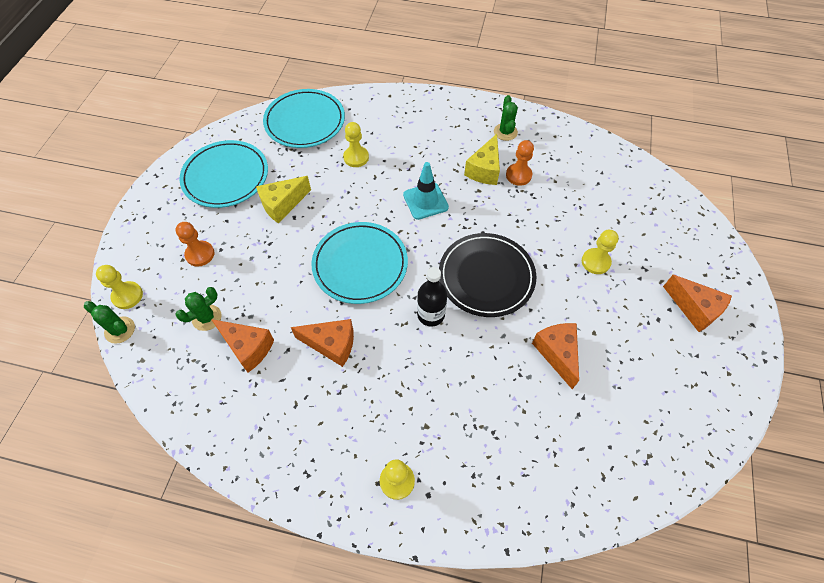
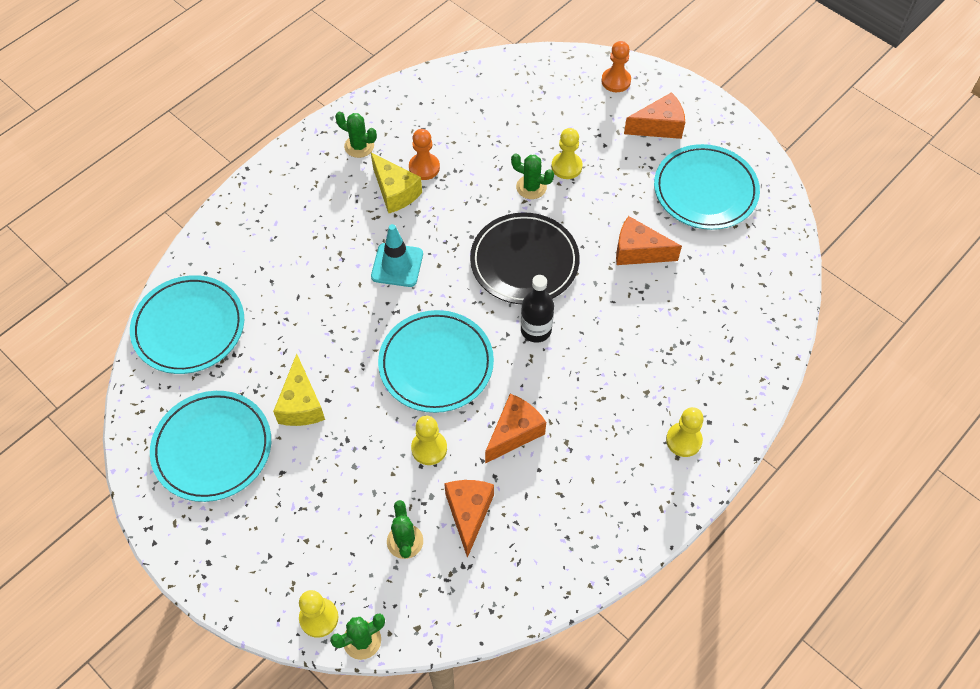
camera: 60 degrees left, 0 degrees up
(200, 254) = (312, 518): orange pawn -> orange pawn (616, 81)
(247, 348) = (469, 514): orange cheese -> orange cheese turned 60 degrees counterclockwise
(356, 157) = (287, 300): yellow pawn -> yellow pawn (429, 448)
(556, 248) = (531, 187): none -> green cactus
(662, 377) = (705, 190): none -> turquoise plate

